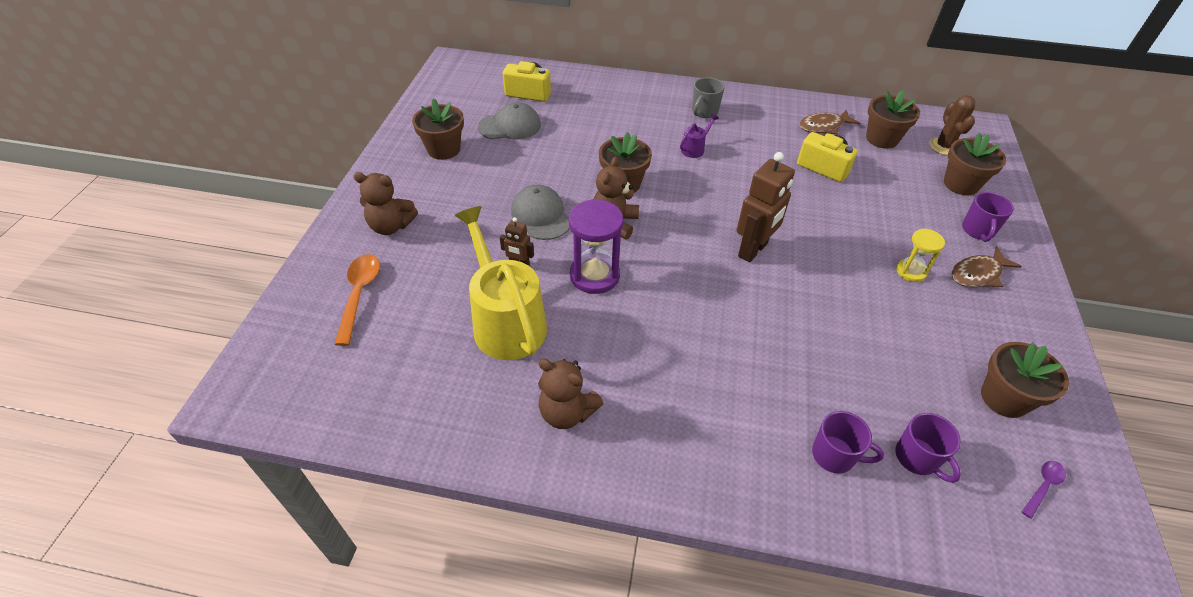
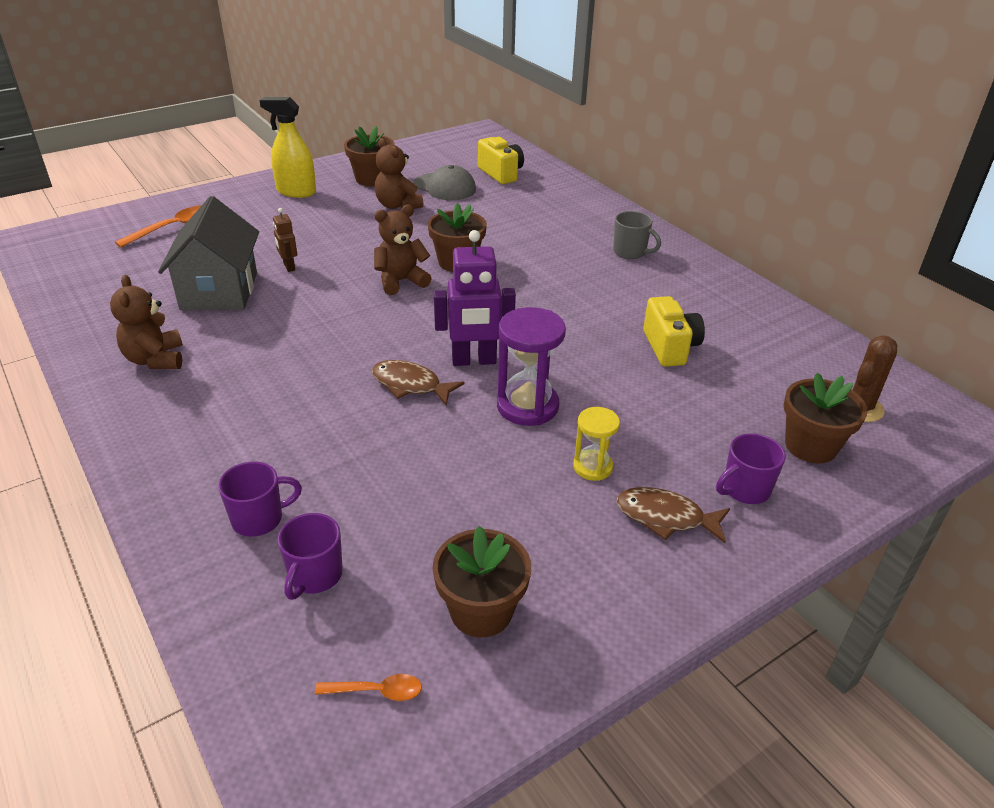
camera: 45 degrees right, 10 degrees down
(391, 226) = (258, 203): brown teddy bear -> brown teddy bear (397, 205)
(403, 196) = (296, 192): none -> yellow spray bottle
(506, 322) = (219, 291): yellow watering can -> grey house
(541, 215) = (359, 248): grey cap -> none
(594, 275) = (323, 302): purple hourglass -> purple hourglass (527, 406)
(694, 149) = (566, 271): purple watering can -> none
(704, 112) = (630, 252): grey mug -> grey mug turned 135 degrees counterclockwise
(753, 250) = (474, 361): brown robot -> purple robot
(824, 126) = (738, 320): brown fish -> brown fish (410, 385)
(834, 455) = (259, 519): purple mug -> purple mug turned 90 degrees counterclockwise
(882, 139) = (789, 362): brown flower pot -> none
(1043, 486) = (376, 691): purple spoon -> orange spoon

